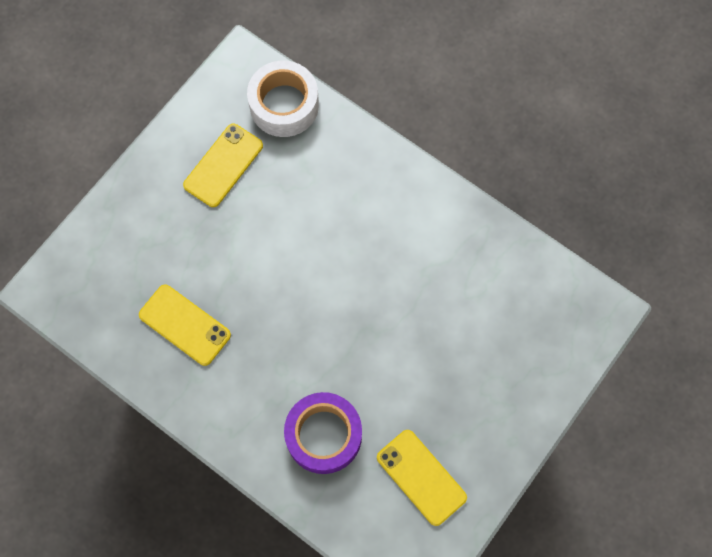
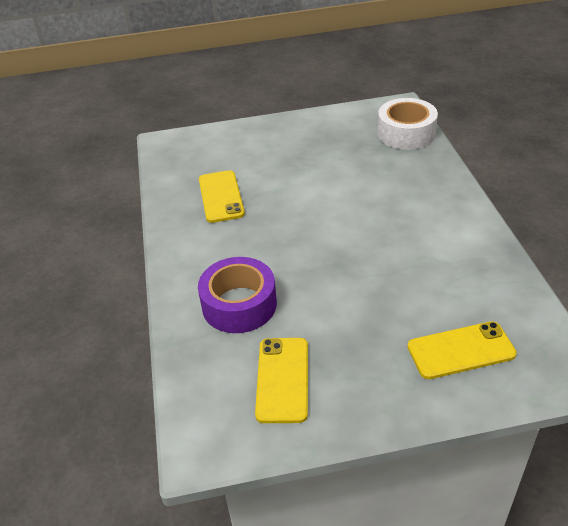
camera: 45 degrees right, 30 degrees down
(223, 165) = (334, 141): yellow phone -> yellow phone (461, 350)

